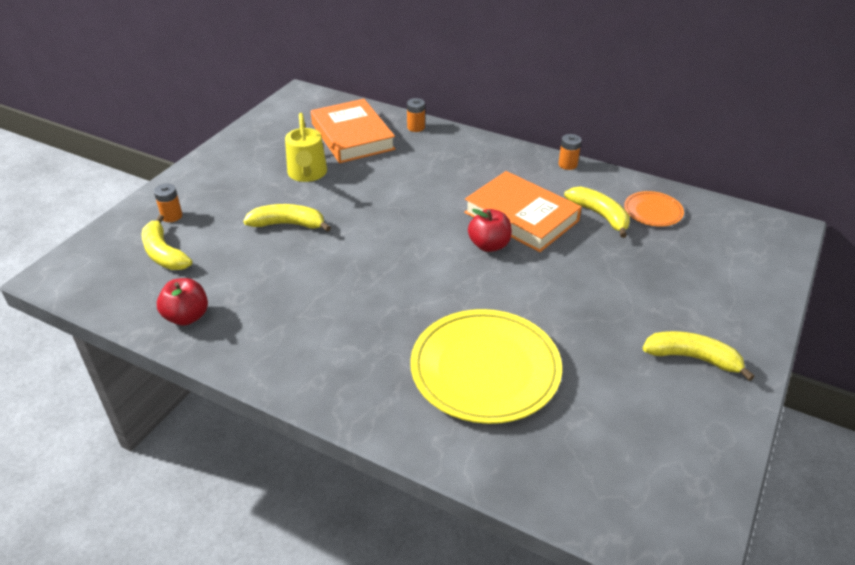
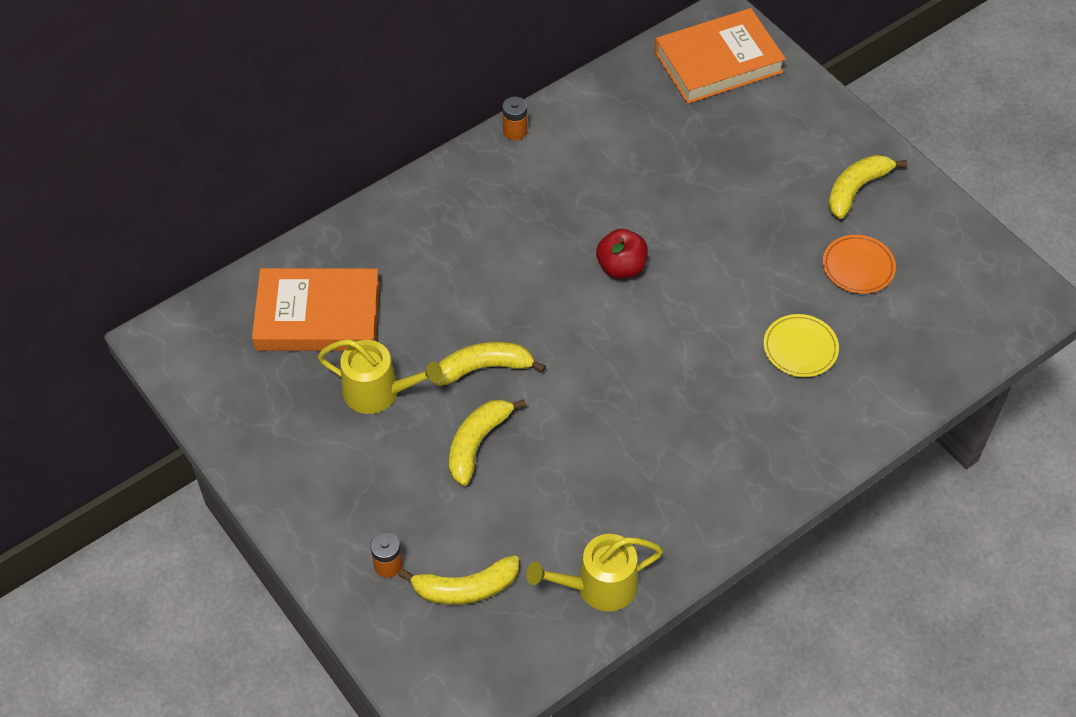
camera: 65 degrees left, 15 degrees up
(187, 317) = (598, 586): red apple -> yellow watering can
(416, 127) = (340, 241): orange battery -> none
(485, 369) = (800, 348): yellow plate -> yellow plate, size x0.49
(521, 216) = (587, 217): orange book -> orange book (718, 62)
(600, 215) = (623, 150): yellow banana -> yellow banana (484, 368)
(653, 211) = (641, 104): orange plate -> orange plate (858, 267)

